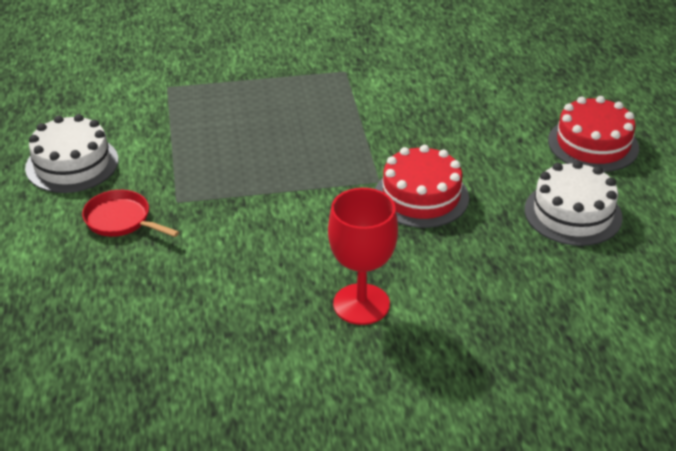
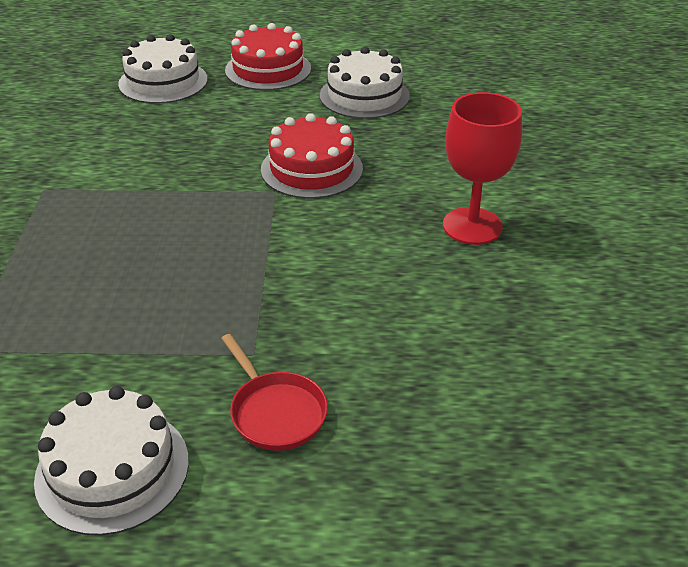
camera: 80 degrees left, 0 degrees up
(121, 220) = (275, 412): red pan -> red pan turned 75 degrees counterclockwise
(534, 89) = (163, 82): none -> white cake

